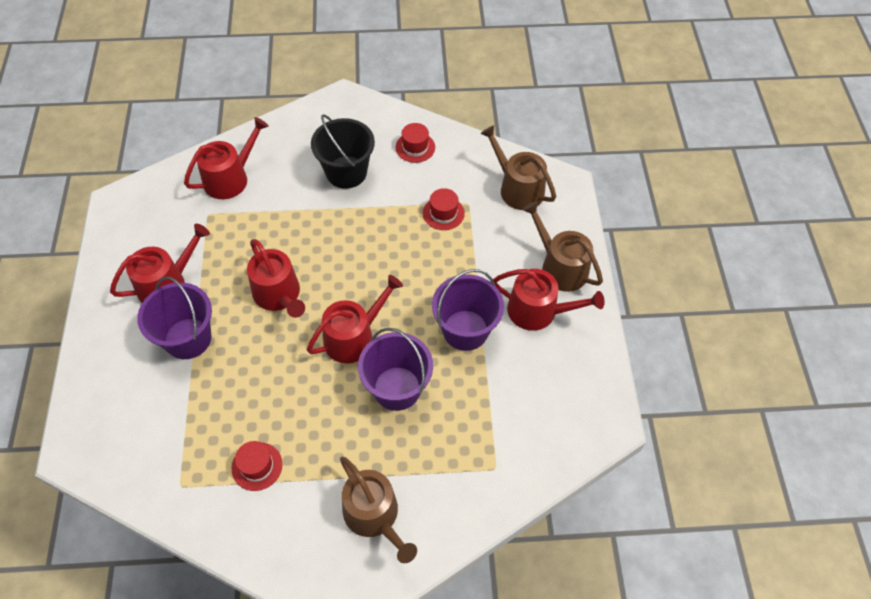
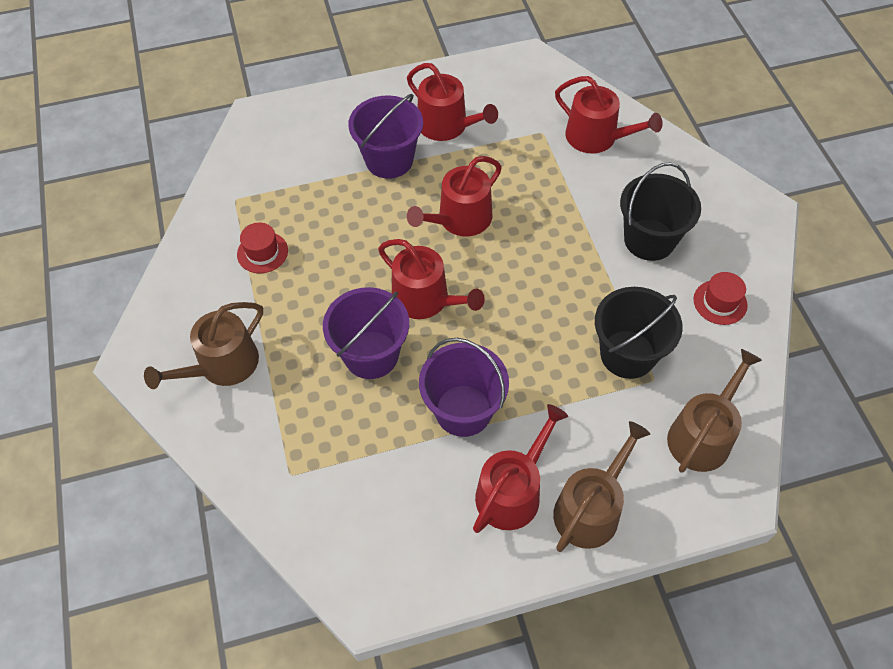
camera: 80 degrees right, 0 degrees up
(443, 213) = (627, 354): red hat -> black bucket
(538, 311) = (513, 491): red watering can -> red watering can turned 150 degrees counterclockwise

